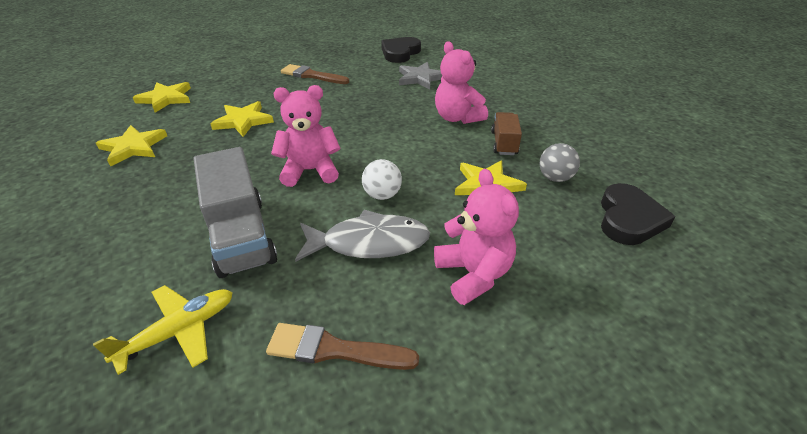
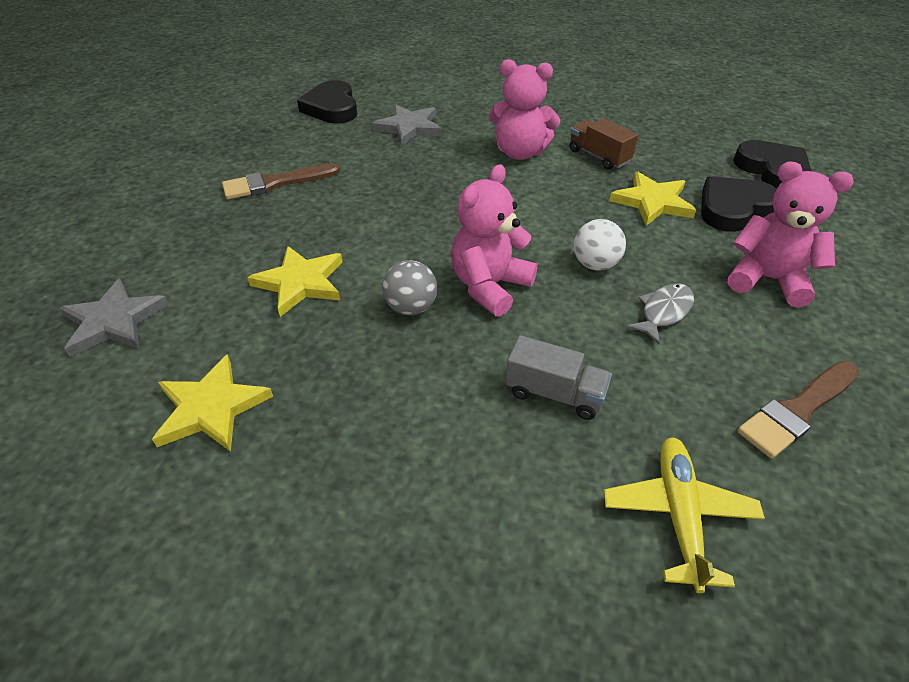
camera: 45 degrees left, 5 degrees up
(166, 98) = (113, 321): yellow star -> grey star
(241, 236) = (554, 393): grey truck -> grey truck, size x0.55
(369, 243) = (664, 312): grey fish -> grey fish, size x0.57
(540, 222) = (733, 208): none -> black heart
(555, 178) = (682, 166): grey ball -> grey ball (411, 307)

